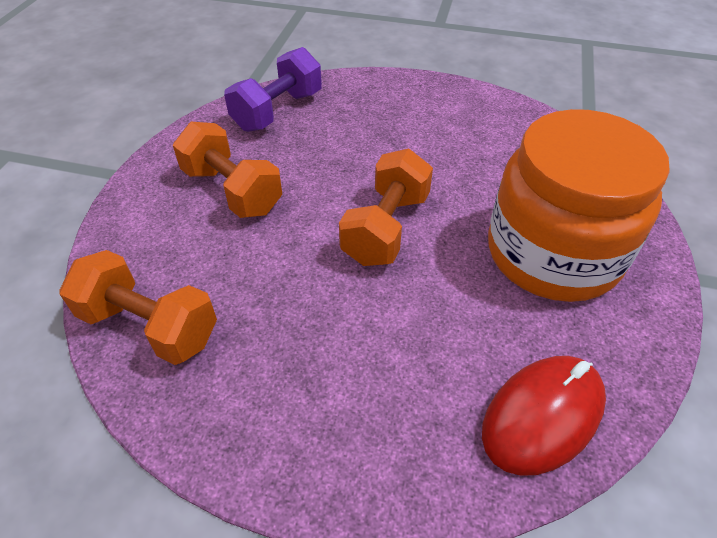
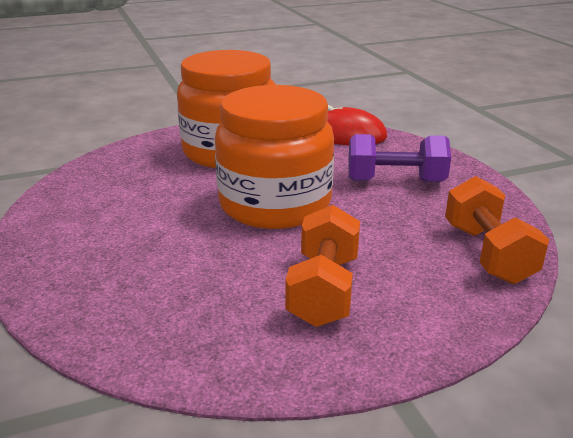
camera: 125 degrees left, 20 degrees down
(278, 111) = (161, 329): purple dumbbell -> purple dumbbell (395, 181)
(386, 228) = (275, 204): orange dumbbell -> orange jar

